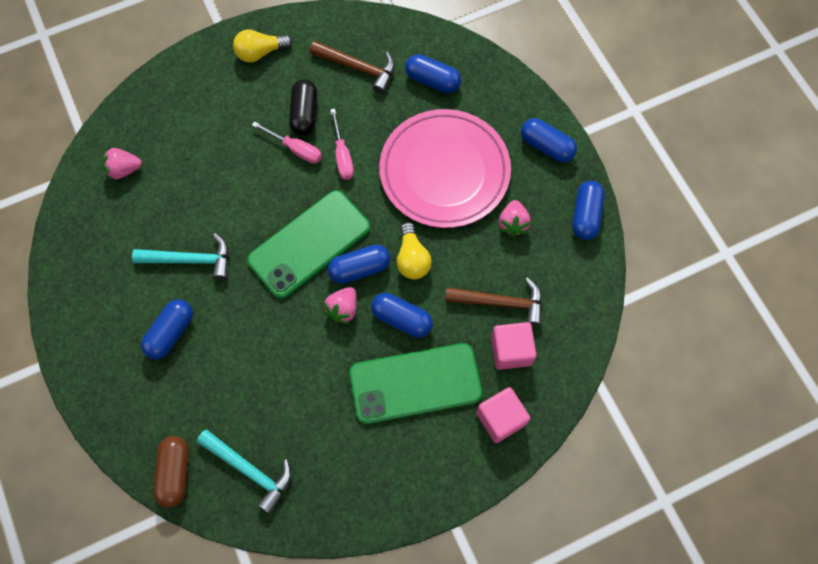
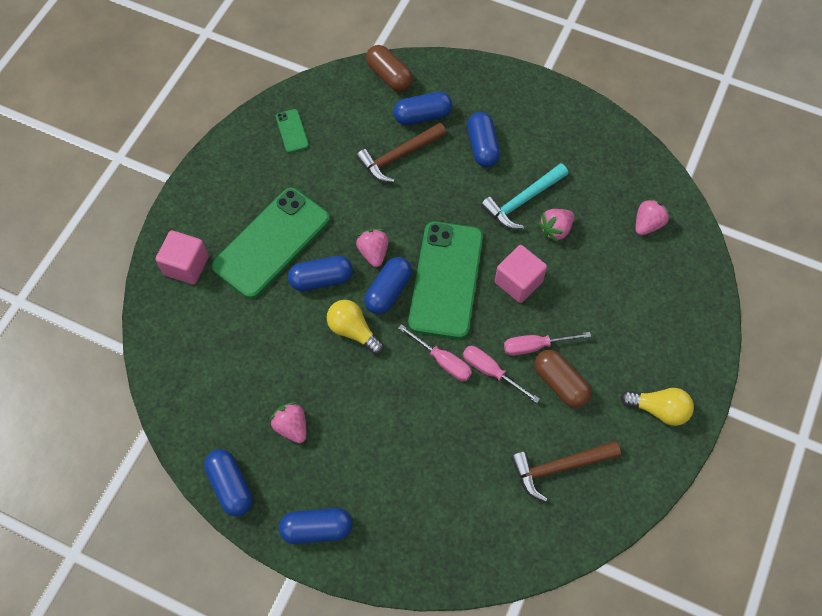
camera: 140 degrees right, 5 degrees down
(192, 218) = (555, 230): none -> pink strawberry
(250, 470) = (341, 111): turquoise hammer -> none
(260, 52) = (659, 409): yellow light bulb -> yellow light bulb turned 75 degrees clockwise
(304, 114) = (560, 383): black capsule -> brown capsule
(310, 485) = (292, 131): none -> green phone
(368, 188) = (442, 361): none -> pink screwdriver
(432, 80) = (480, 511): blue capsule -> blue capsule (422, 116)
(444, 171) = (391, 428): pink plate -> none
(500, 302) = (251, 351): brown hammer -> brown hammer (398, 156)
(511, 350) = (214, 319): pink cube -> pink cube (518, 282)

